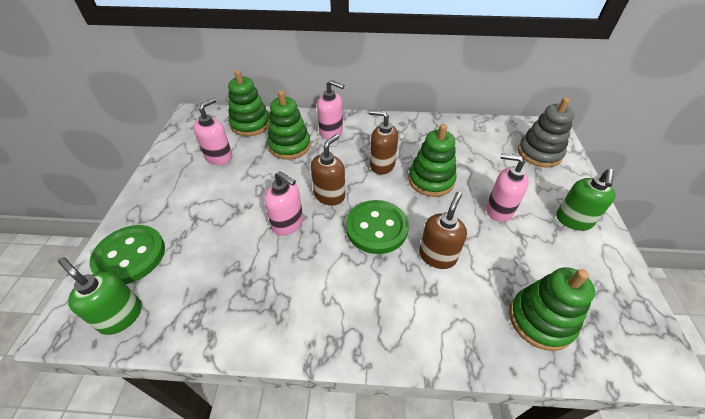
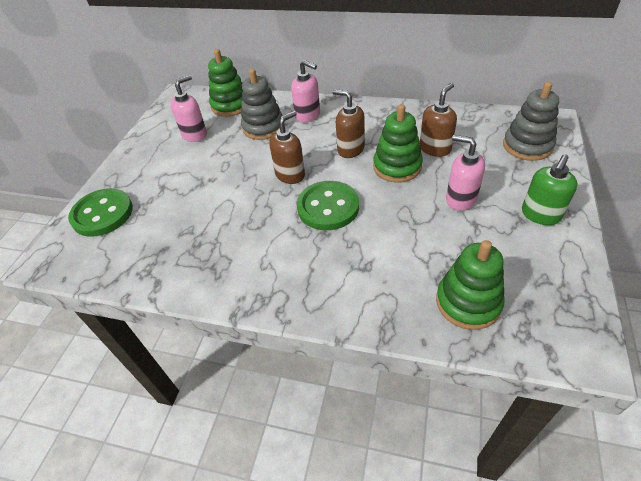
camera: 15 degrees right, 0 degrees up
(121, 316) = (87, 260): green soap dispenser -> none
(288, 223) = (244, 197): pink soap dispenser -> none
(289, 146) = (263, 127): green stacking toy -> grey stacking toy
(437, 256) = (381, 236): brown soap dispenser -> brown soap dispenser (435, 148)

